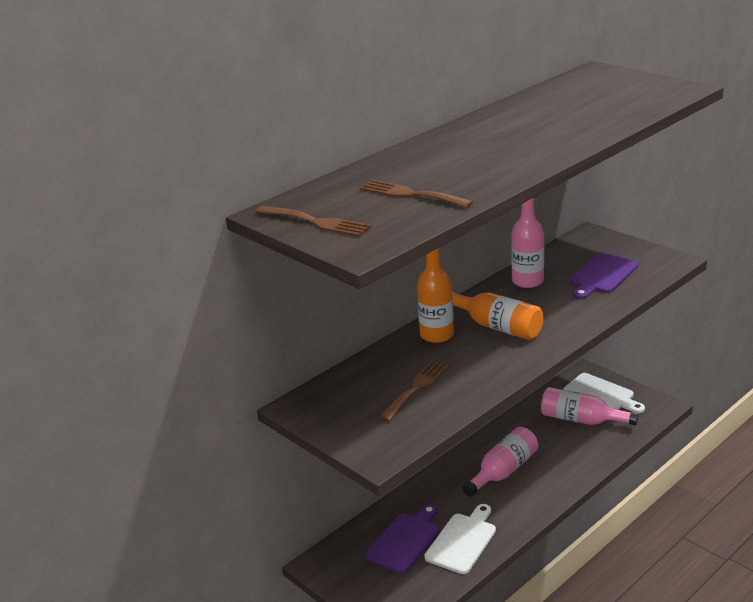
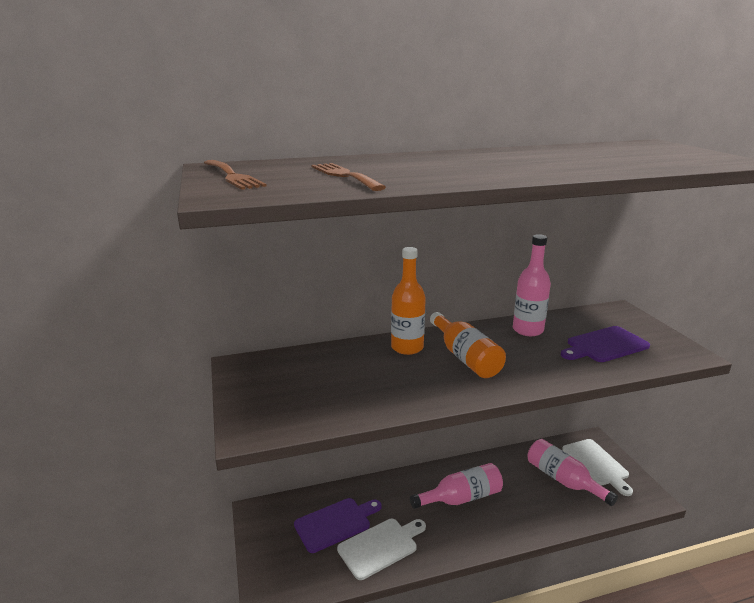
camera: 25 degrees right, 5 degrees down
(416, 388) = (344, 384): brown fork -> none

